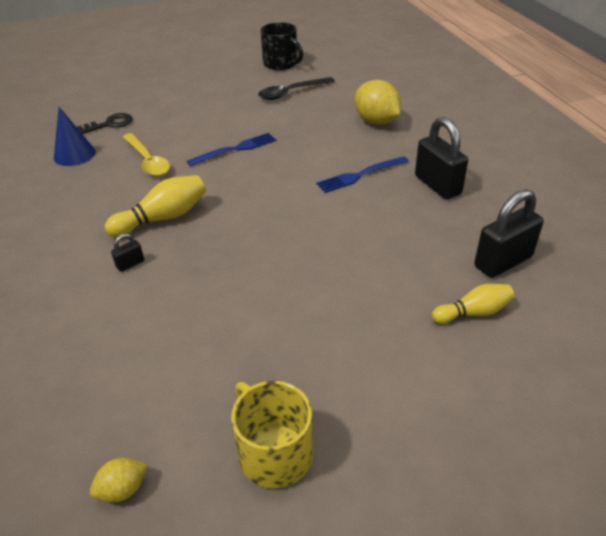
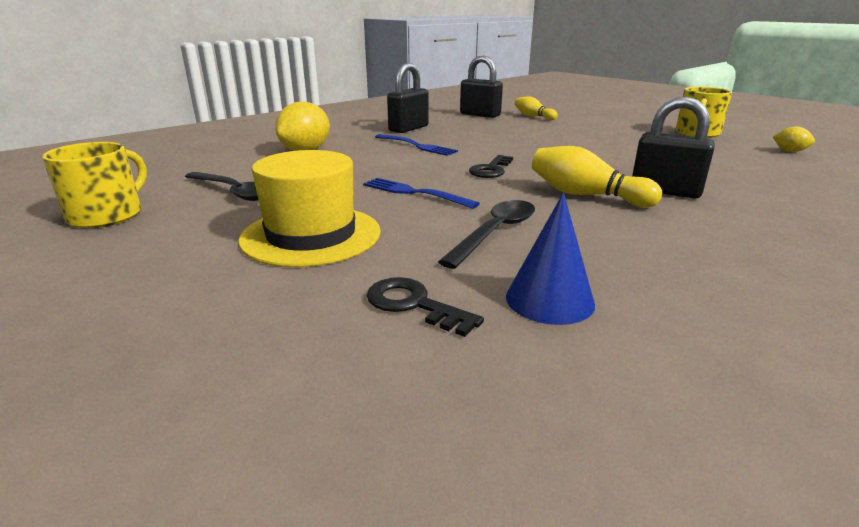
camera: 115 degrees left, 15 degrees down
(130, 264) = (665, 191): black padlock -> black padlock, size x2.18
(148, 161) = (495, 233): yellow spoon -> black spoon
(202, 110) = (311, 235): none -> yellow hat
(257, 194) = (491, 170): none -> black key
(281, 64) = (107, 215): black mug -> yellow mug

